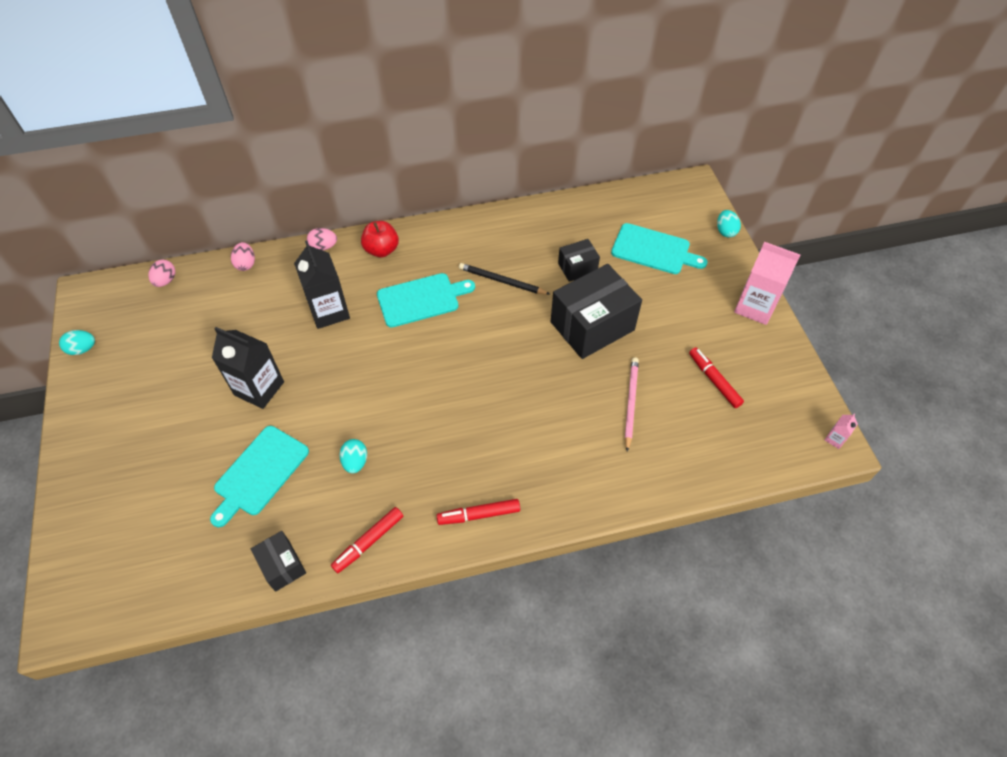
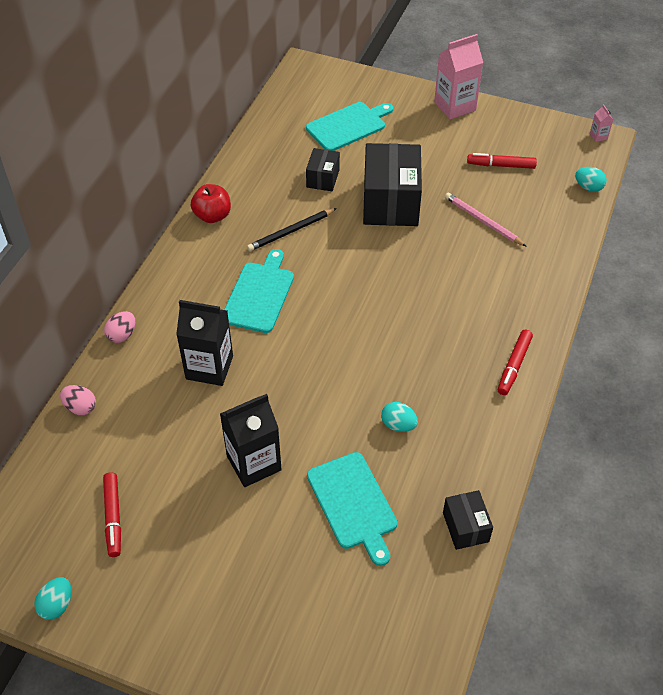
camera: 55 degrees left, 5 degrees down
(166, 281) = (32, 488): pink egg -> none
(282, 566) = (465, 527): black box -> black box turned 75 degrees clockwise
(368, 542) = (486, 452): red marker -> red marker (113, 517)
(381, 250) = (171, 294): red apple -> red apple (212, 216)
(725, 231) = (369, 78): turquoise egg -> turquoise egg (588, 187)

